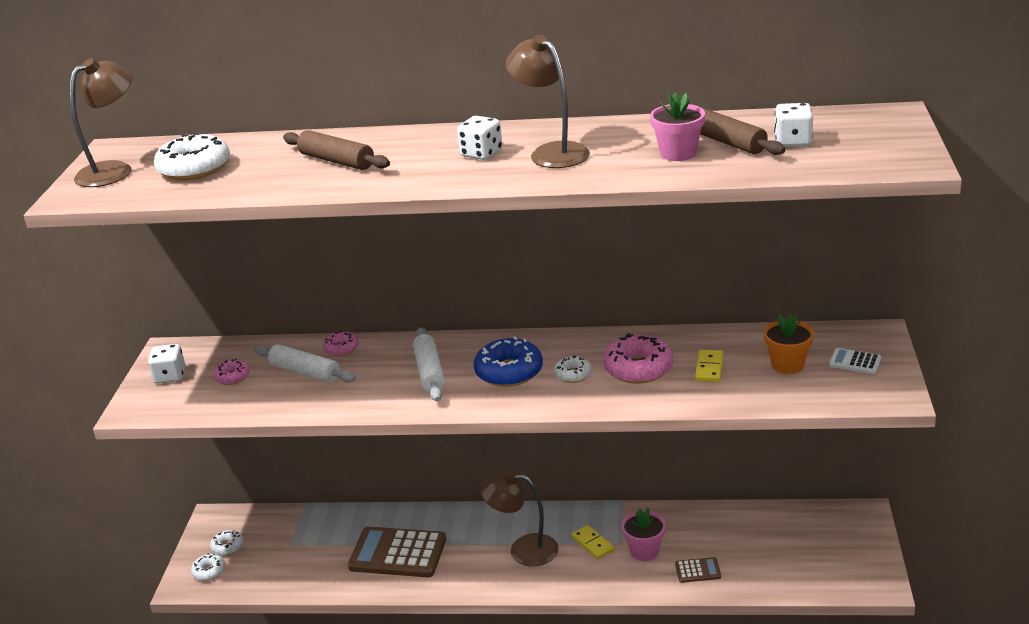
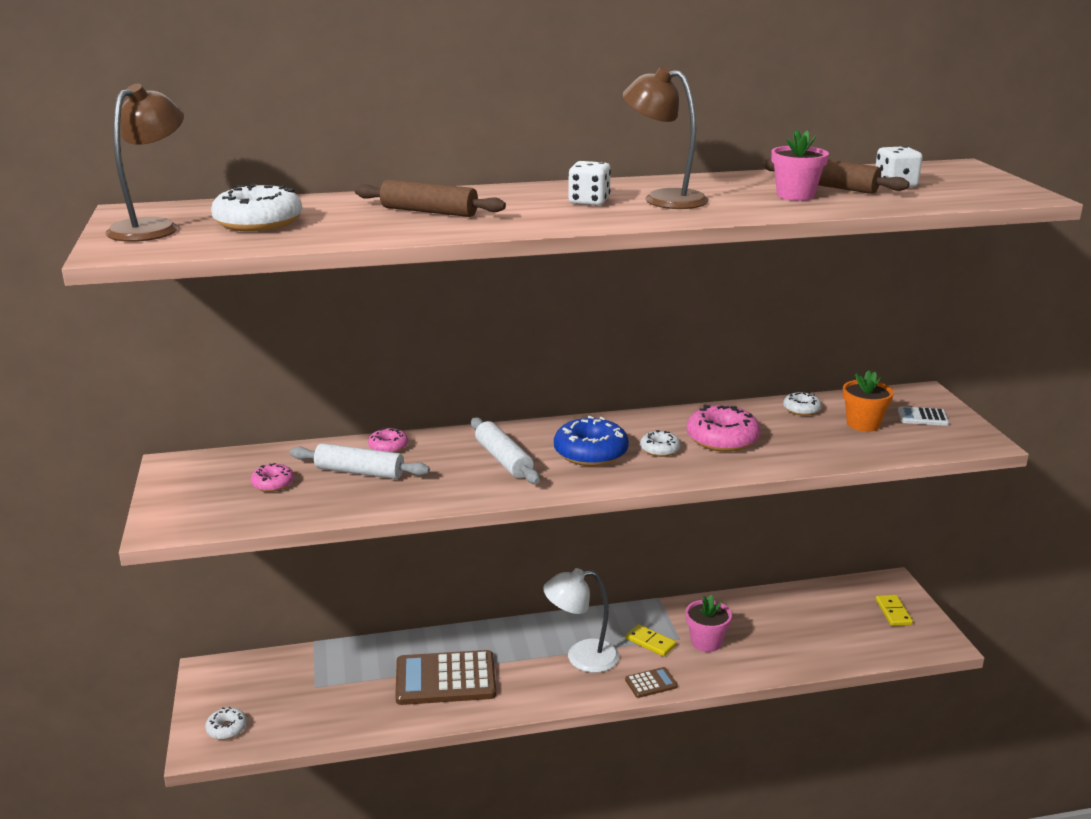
camera: 20 degrees left, 5 degrees down
(170, 376) = (192, 489): white dice -> none
(227, 547) = (239, 699): white donut -> white donut (801, 409)
(523, 549) = (581, 657): brown lamp -> white lamp
(698, 570) = (768, 653): brown calculator -> brown calculator (651, 683)
(709, 368) = (791, 433): yellow domino -> yellow domino (893, 612)

